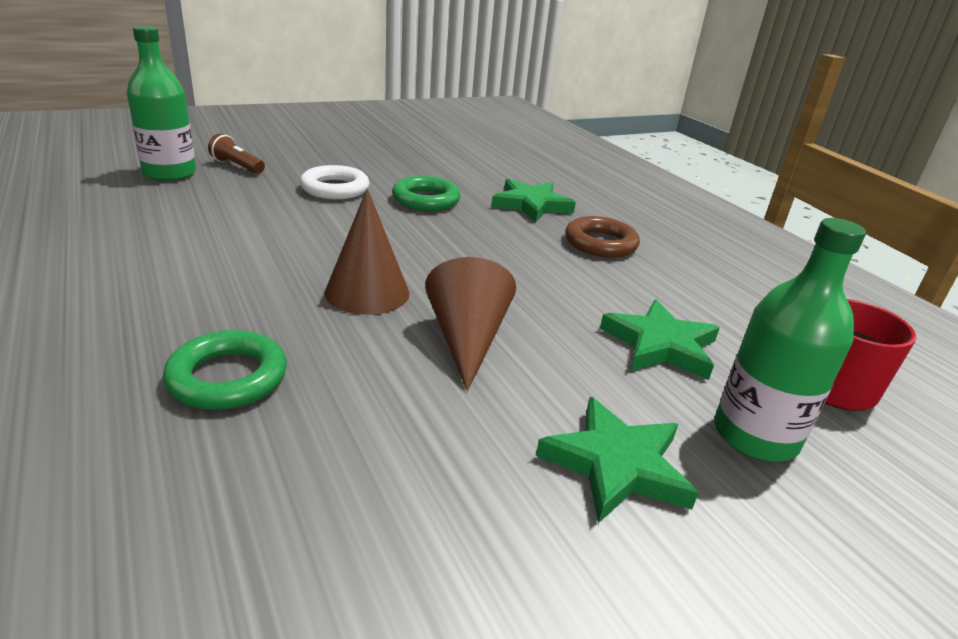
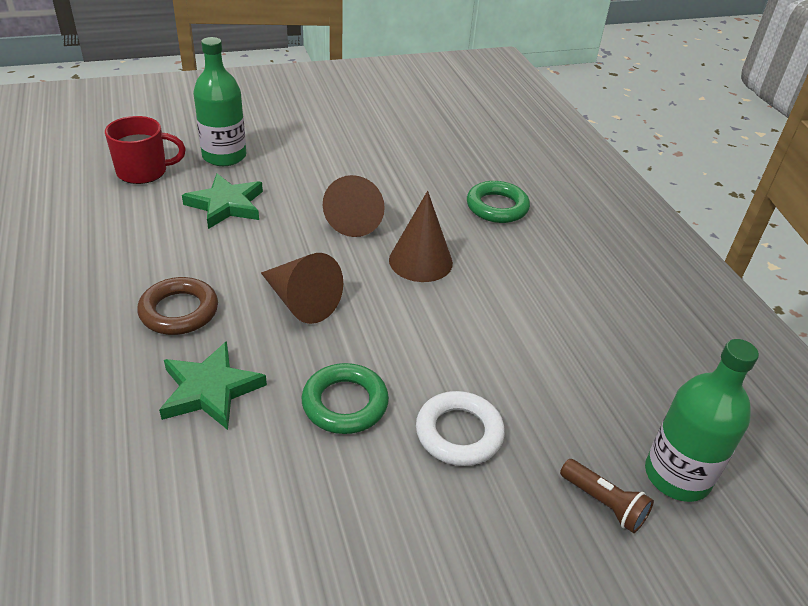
camera: 170 degrees left, 10 degrees up
(493, 252) = (301, 301): none -> brown cone
(616, 465) = (308, 153): green star -> none

